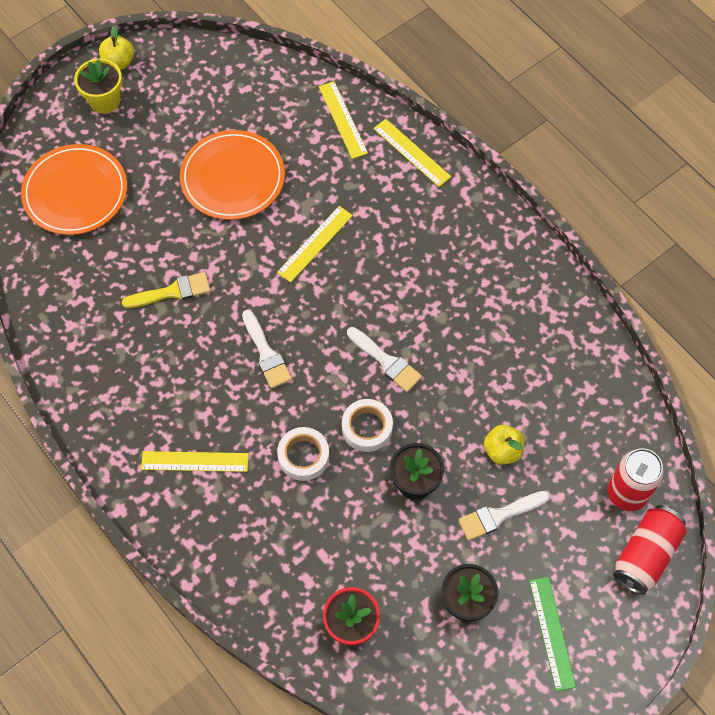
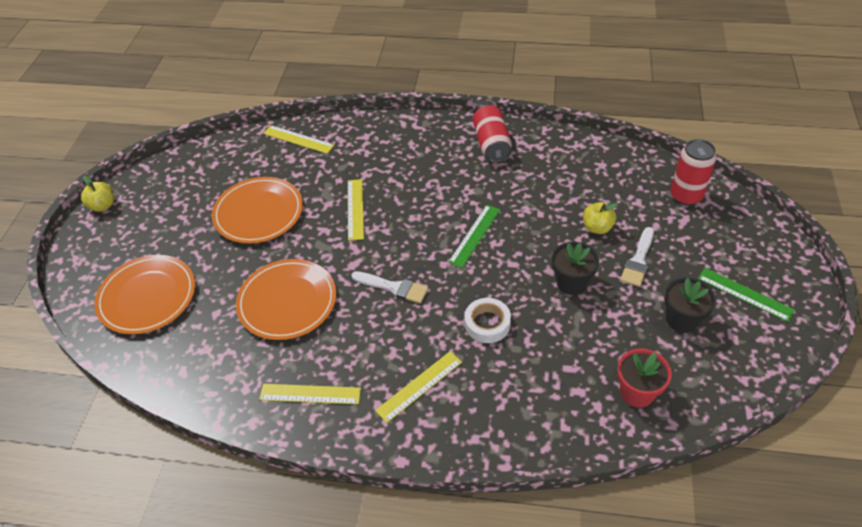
camera: 40 degrees left, 15 degrees down
(105, 100) = (114, 232): yellow flower pot -> none
(172, 292) = (287, 301): yellow brush -> orange plate
(367, 428) = (506, 277): white tape -> none
(386, 361) = (474, 235): white brush -> green ruler
(411, 152) = (361, 128): yellow ruler -> yellow ruler (310, 394)
(645, 555) = (734, 216): red can -> red can (491, 144)

